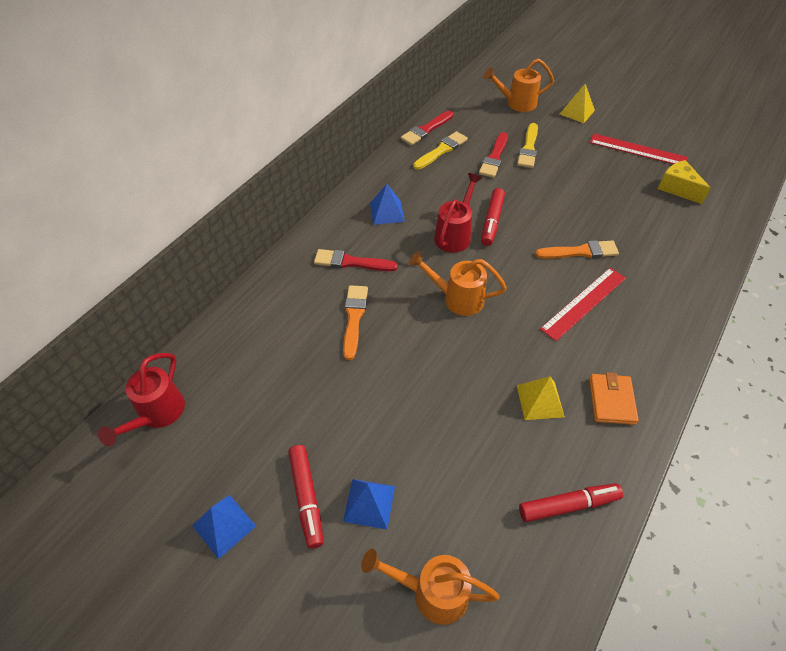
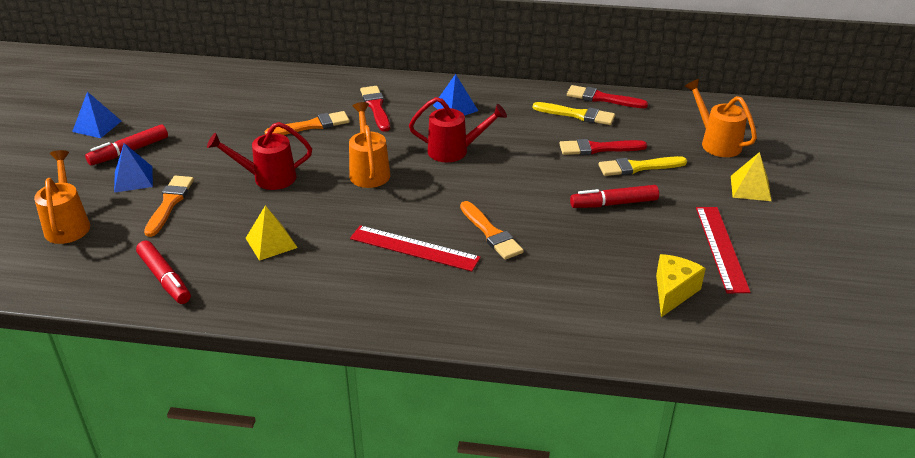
camera: 65 degrees right, 15 degrees down
(157, 414) = (176, 74): red watering can -> red watering can (268, 178)
(435, 475) = (169, 203): none -> orange brush
(492, 221) = (492, 168): red marker -> red marker (613, 203)
(611, 400) = (292, 286): orange wallet -> none

